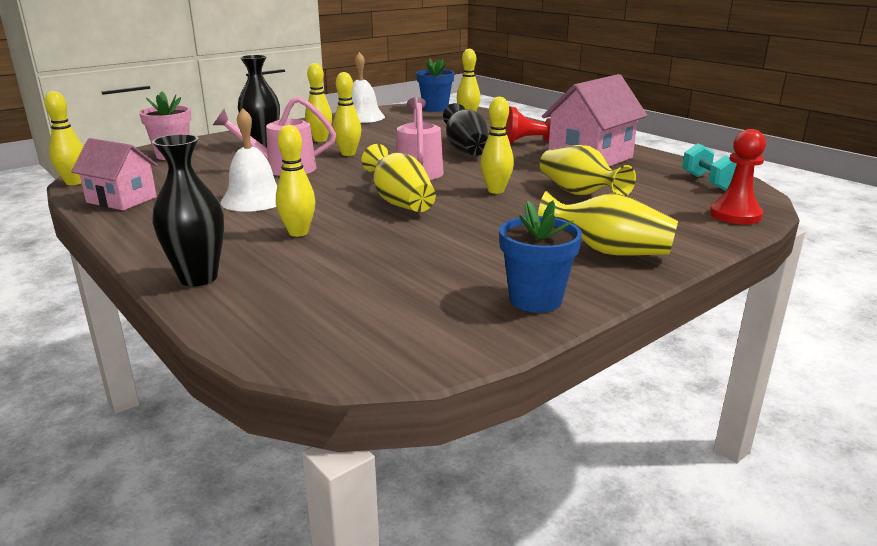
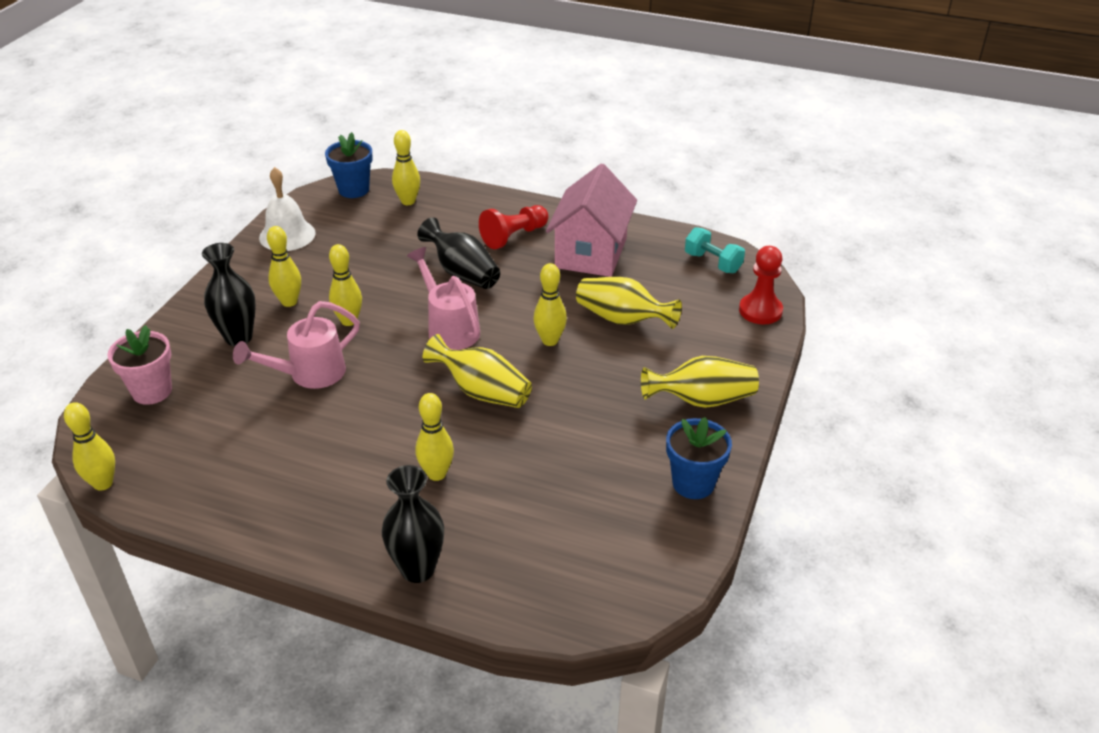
camera: 30 degrees left, 15 degrees up
(121, 200) = (200, 492): pink house -> none
(254, 199) = (339, 439): white bell -> none

